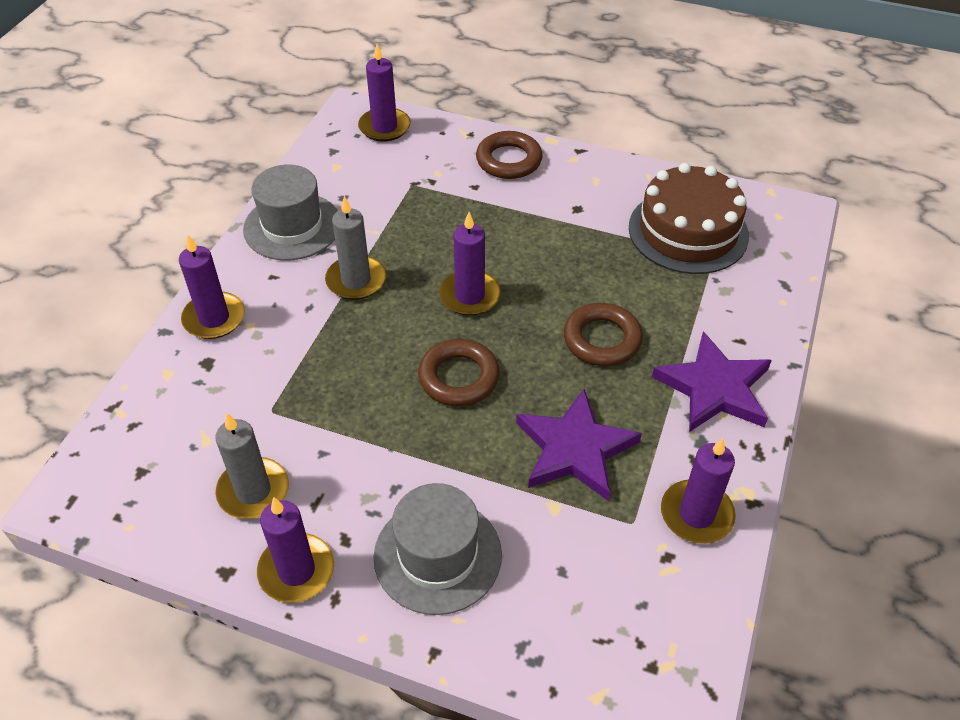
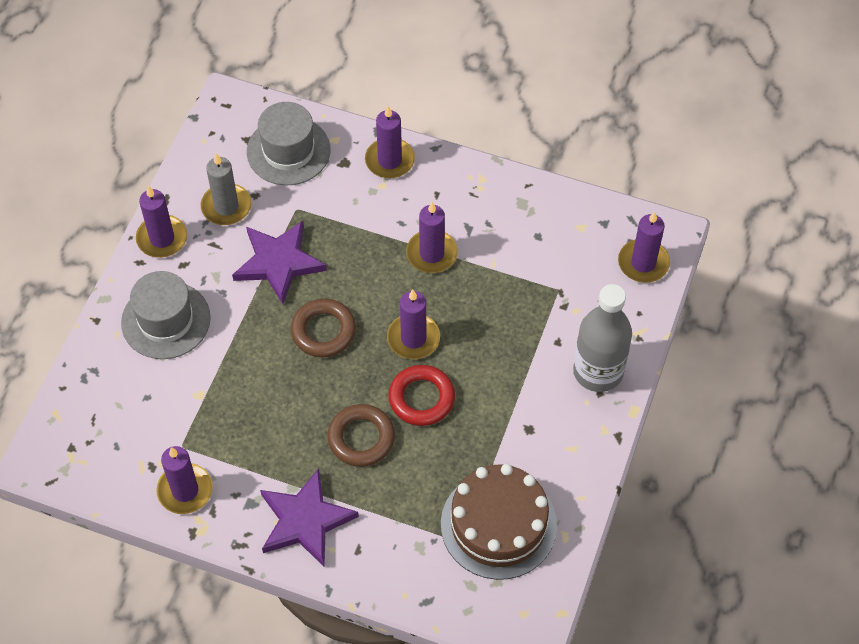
camera: 90 degrees right, 10 degrees up
(292, 226) = (497, 201): grey hat -> grey hat (288, 151)
(356, 280) = (431, 253): grey candle -> purple candle
(509, 160) = (598, 371): brown ring -> grey bottle
(547, 289) = (421, 398): none -> red ring
(575, 449) = (249, 411): purple star -> purple star (278, 263)

